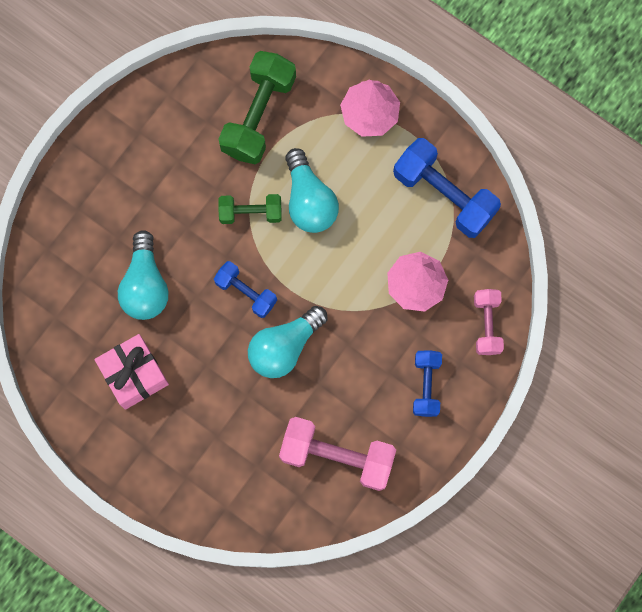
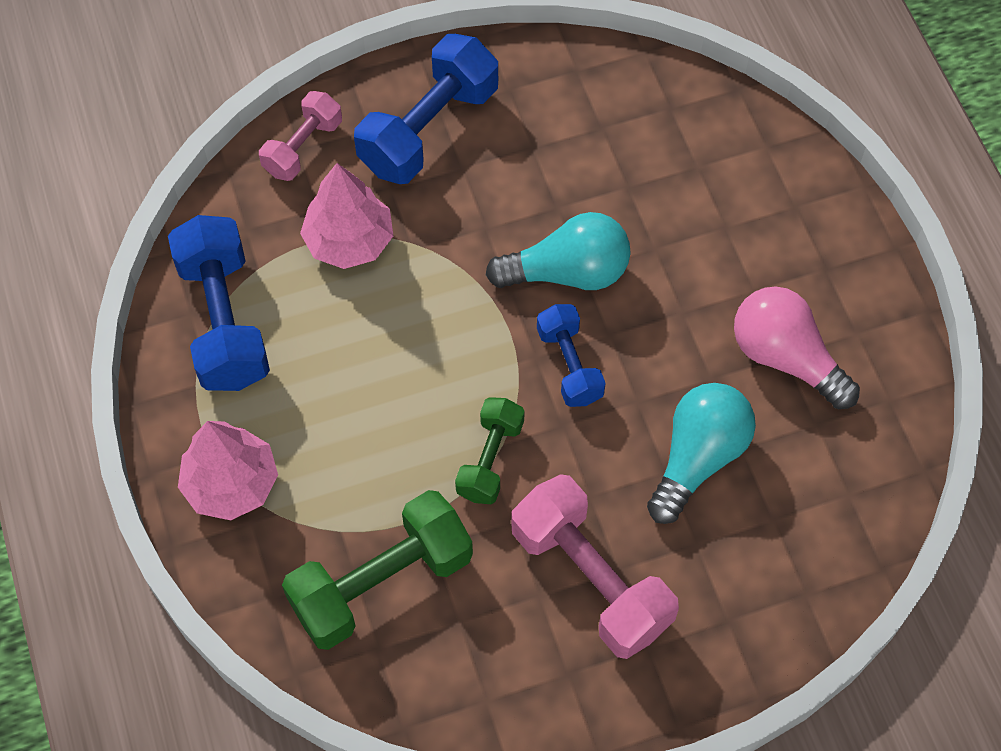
camera: 145 degrees left, 15 degrees down
(134, 375) = (785, 358): pink gift -> pink light bulb
(250, 212) = (490, 459): green dumbbell -> green dumbbell turned 75 degrees clockwise
(309, 200) = (401, 424): turquoise light bulb -> none
(337, 456) = (593, 121): pink dumbbell -> pink dumbbell (591, 579)
(426, 385) = (429, 129): blue dumbbell -> blue dumbbell, size x1.71

